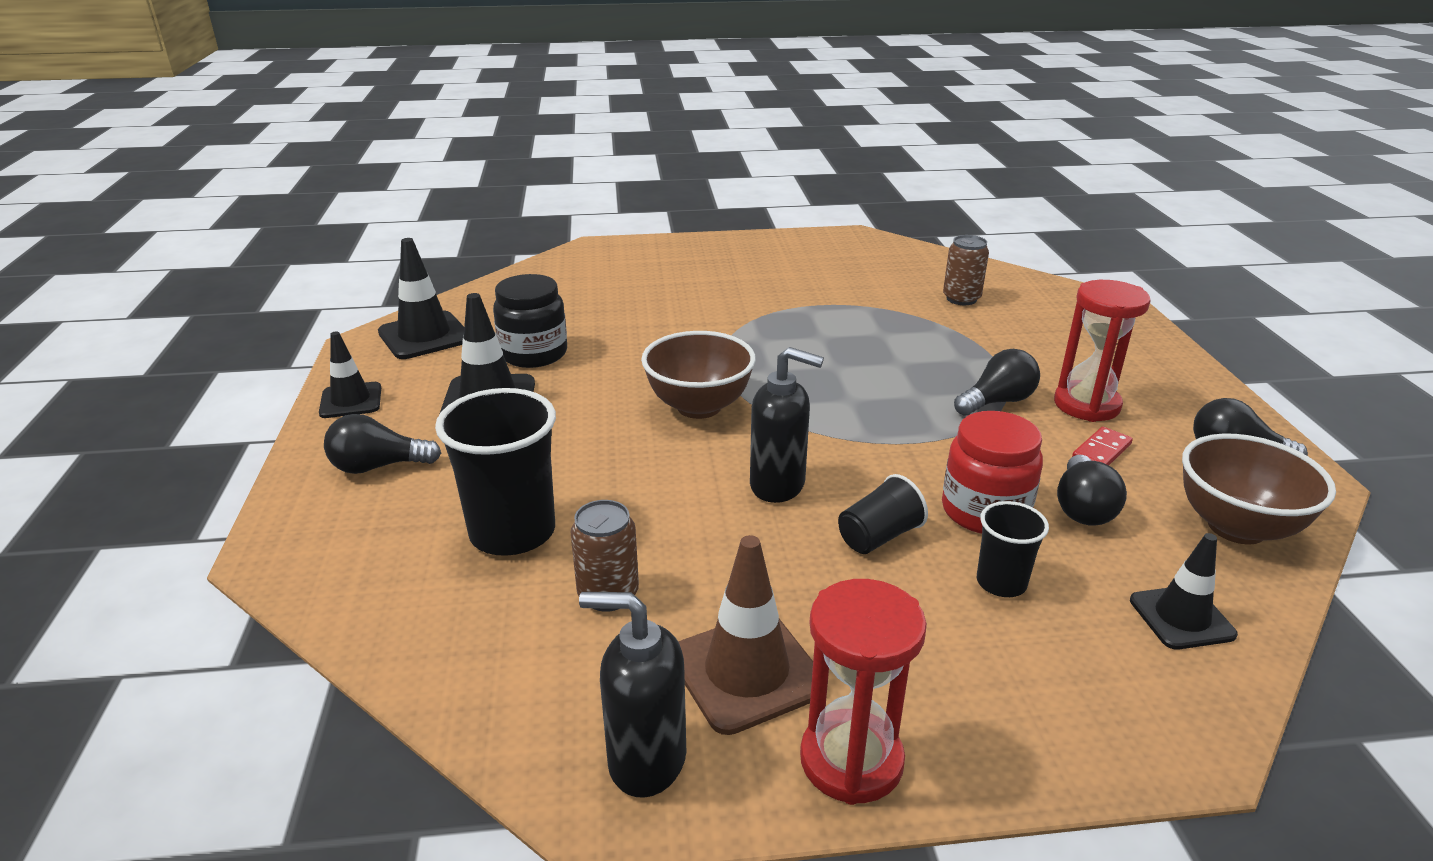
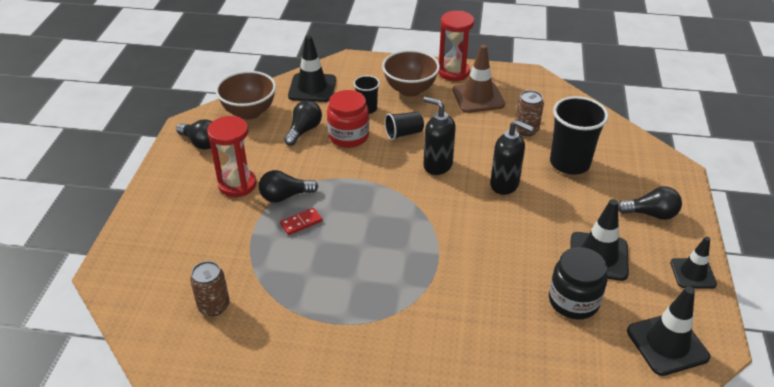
camera: 165 degrees left, 10 degrees up
(646, 760) = (517, 81): black soap dispenser -> black soap dispenser (505, 184)
(699, 407) = (463, 225): brown bowl -> brown bowl (410, 90)
(1101, 451) = (263, 155): red domino -> red domino (301, 223)
(1181, 617) = (312, 88): black traffic cone -> black traffic cone, size x1.51

